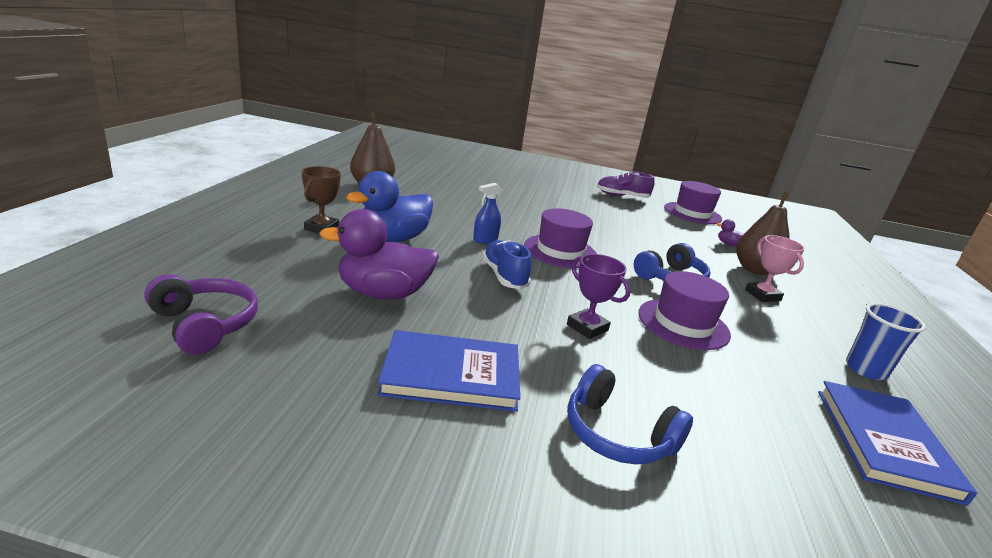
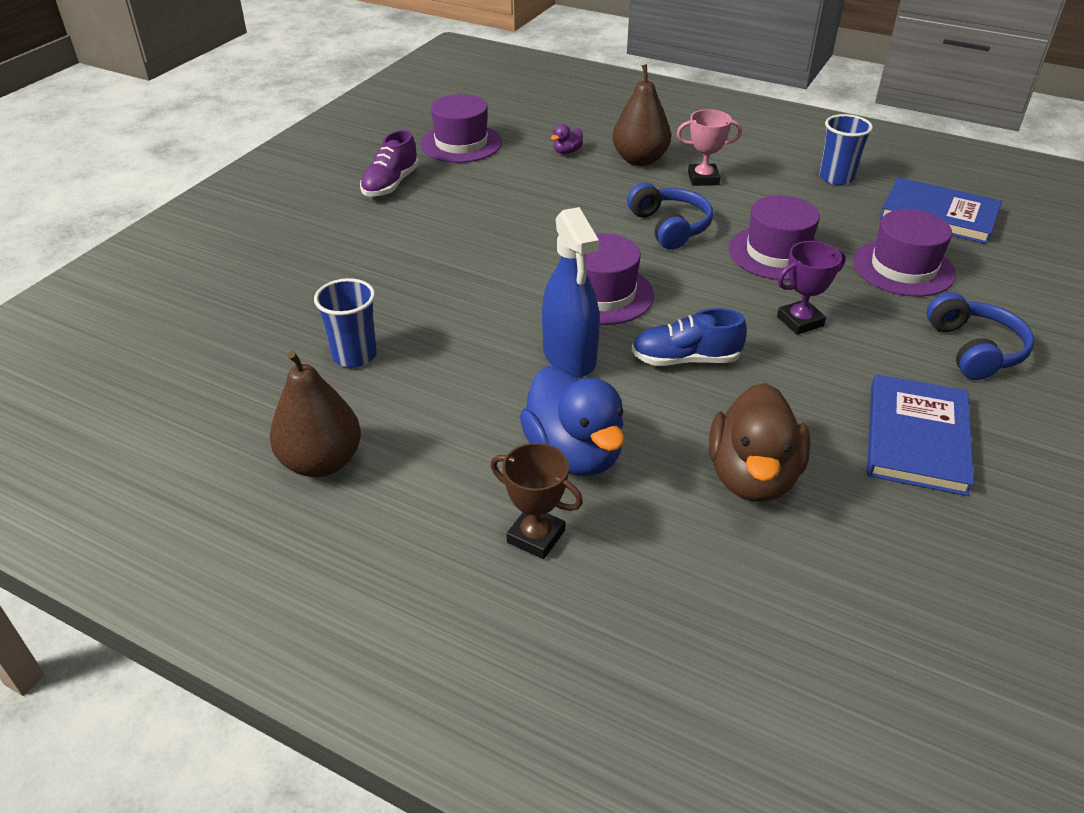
camera: 70 degrees left, 15 degrees up
(205, 324) = (867, 654): purple headphones -> none
(383, 293) = (752, 477): purple duck -> brown duck
(456, 191) = (354, 355): none -> blue cup
(485, 240) = (569, 356): blue spray bottle -> blue spray bottle, size x1.85
(617, 434) = (974, 349): blue headphones -> blue headphones turned 60 degrees counterclockwise
(733, 399) = (903, 268): none -> purple hat

